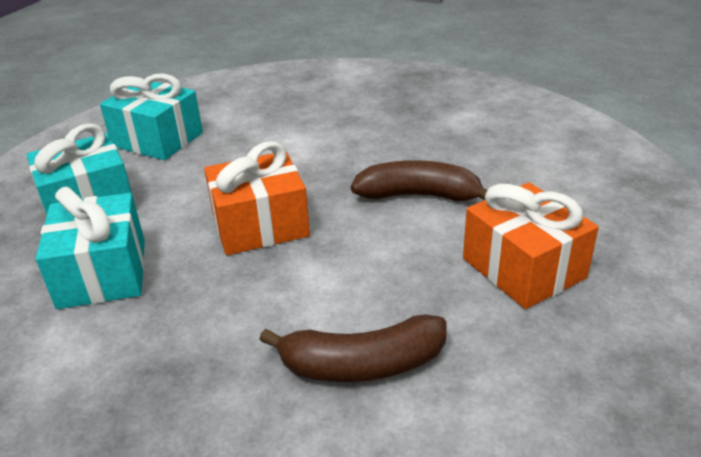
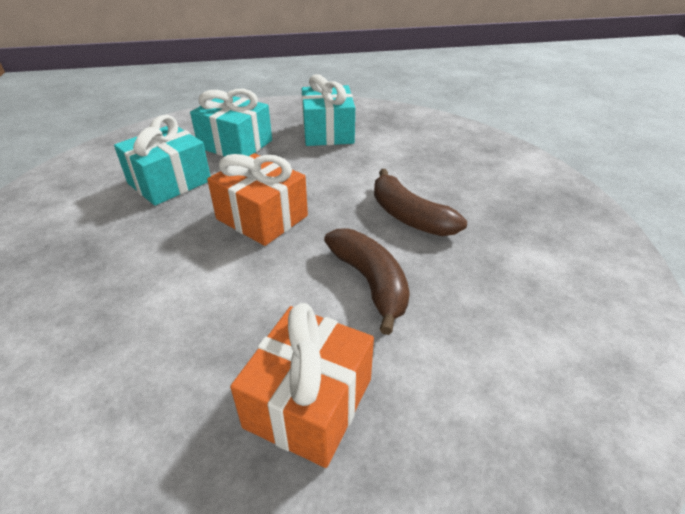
camera: 55 degrees right, 5 degrees up
(362, 364) = (121, 341): brown banana -> brown banana (409, 216)

